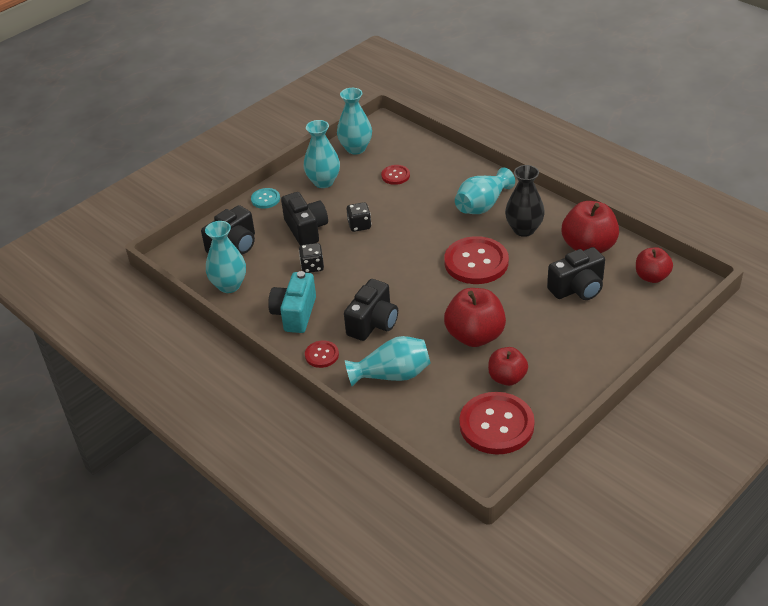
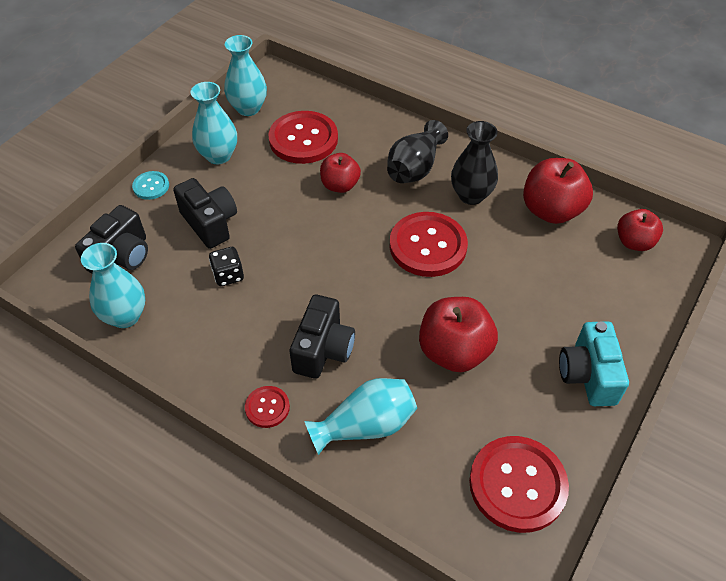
camera: 15 degrees left, 10 degrees up
(295, 314) = (219, 348): turquoise camera -> turquoise camera (588, 375)
(359, 225) = (275, 210): black dice -> none
(395, 175) = (303, 139): red button -> red button, size x2.04
(482, 205) = (414, 168): turquoise vase -> black vase
(507, 378) = (510, 409): red apple -> red apple (340, 185)
(578, 288) = (556, 268): black camera -> none

